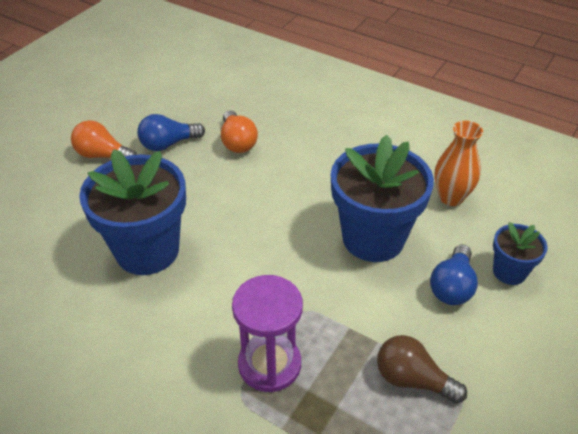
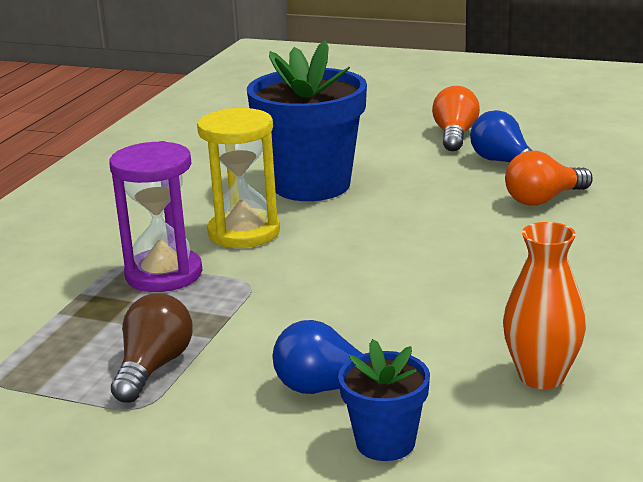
camera: 80 degrees right, 20 degrees down
(215, 304) = (244, 232): none -> yellow hourglass
(373, 238) = (402, 316): blue flower pot -> none

